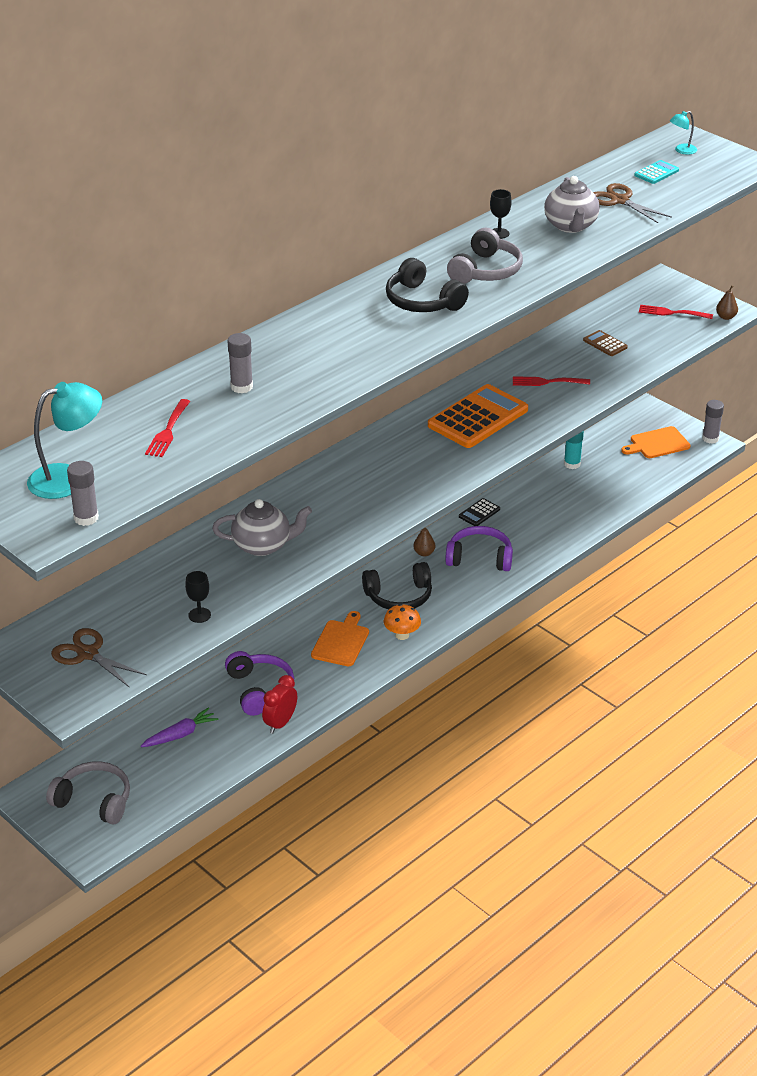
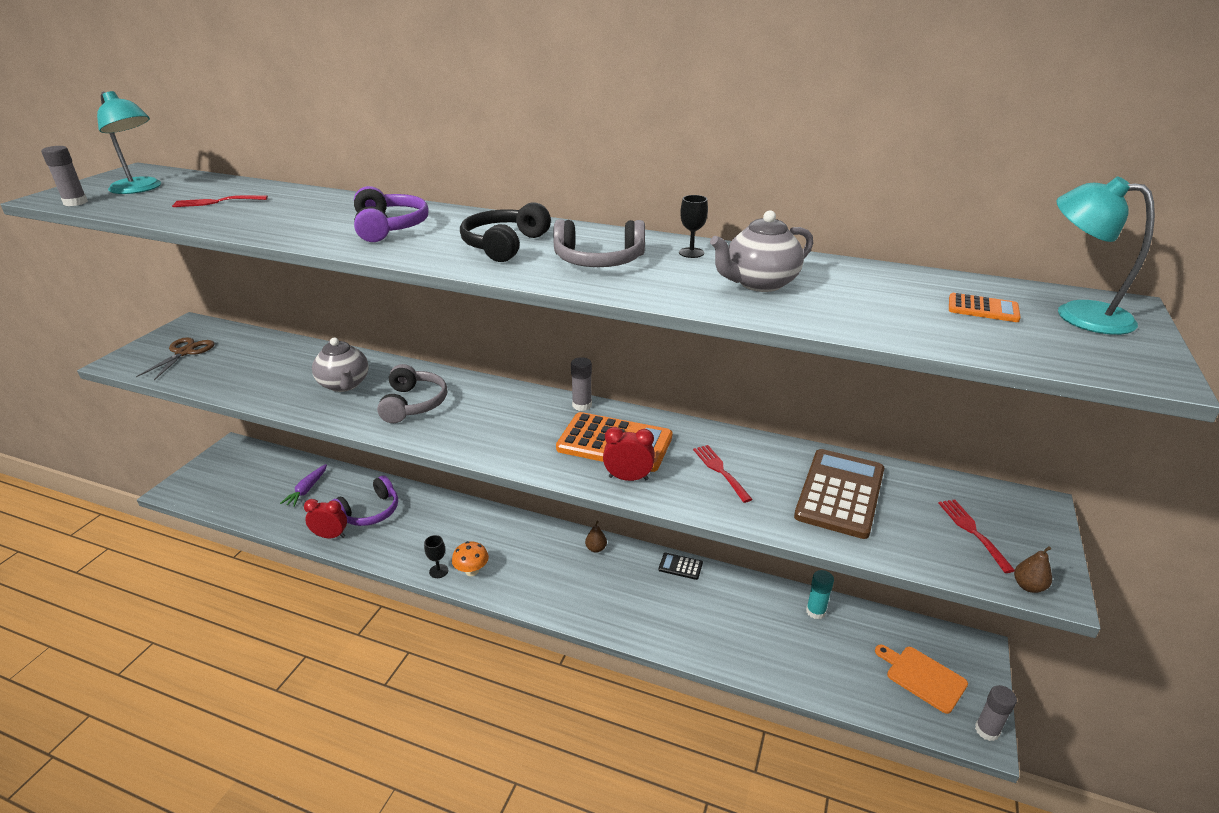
camera: 65 degrees right, 5 degrees down
(94, 801) = (227, 475): grey headphones -> grey headphones (413, 404)
(180, 734) = (307, 490): purple carrot -> purple carrot turned 75 degrees clockwise
(199, 615) = (238, 382): black goblet -> black goblet (438, 571)
(241, 387) = (298, 210): grey glue stick -> grey glue stick (582, 405)
(341, 641) = (447, 537): orange cutting board -> none
(399, 596) = (525, 552): black headphones -> none
(479, 558) = (612, 588): purple headphones -> purple headphones (389, 227)
(528, 424) = (628, 478): none -> red clock
(605, 344) = (840, 493): brown calculator -> brown calculator, size x2.20
(619, 200) = (867, 299): brown scissors -> none
(656, 173) = (983, 309): turquoise calculator -> orange calculator
(681, 150) = (1078, 314): turquoise lamp -> turquoise lamp, size x1.98

